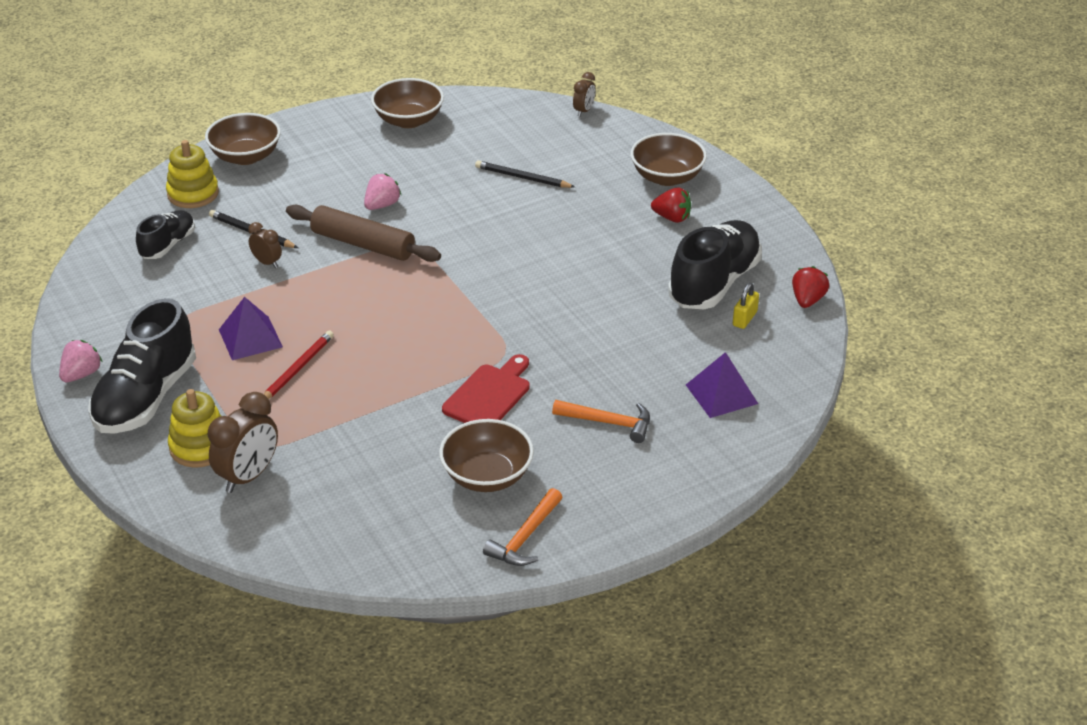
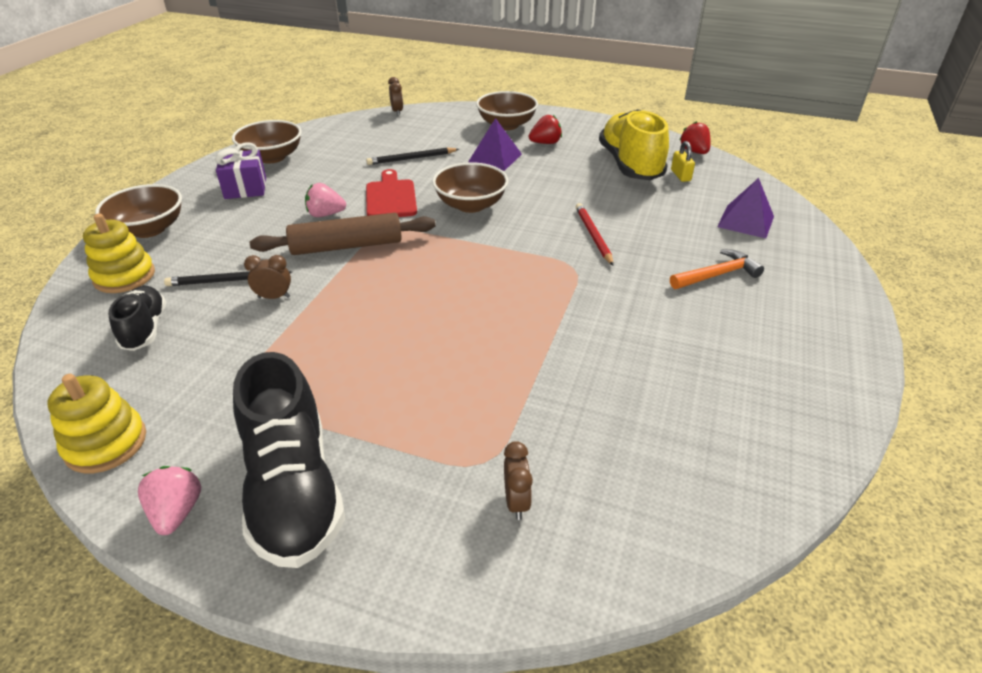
camera: 40 degrees left, 0 degrees up
(200, 447) = (424, 504): yellow stacking toy -> yellow stacking toy (106, 443)
(248, 476) = (516, 502): brown clock -> brown clock, size x0.55
(250, 338) = (339, 366): purple pyramid -> purple pyramid (495, 158)
(297, 369) = (423, 369): red pencil -> red pencil (593, 236)
(352, 146) = (245, 188): none -> purple gift
(382, 205) = (325, 214): pink strawberry -> pink strawberry turned 90 degrees counterclockwise
(487, 476) = (708, 362): brown bowl -> brown bowl (470, 205)
(489, 395) = (610, 301): red cutting board -> red cutting board (391, 197)
(525, 538) = (815, 393): orange hammer -> none
(714, 283) = (630, 165): black shoe -> yellow shoe

